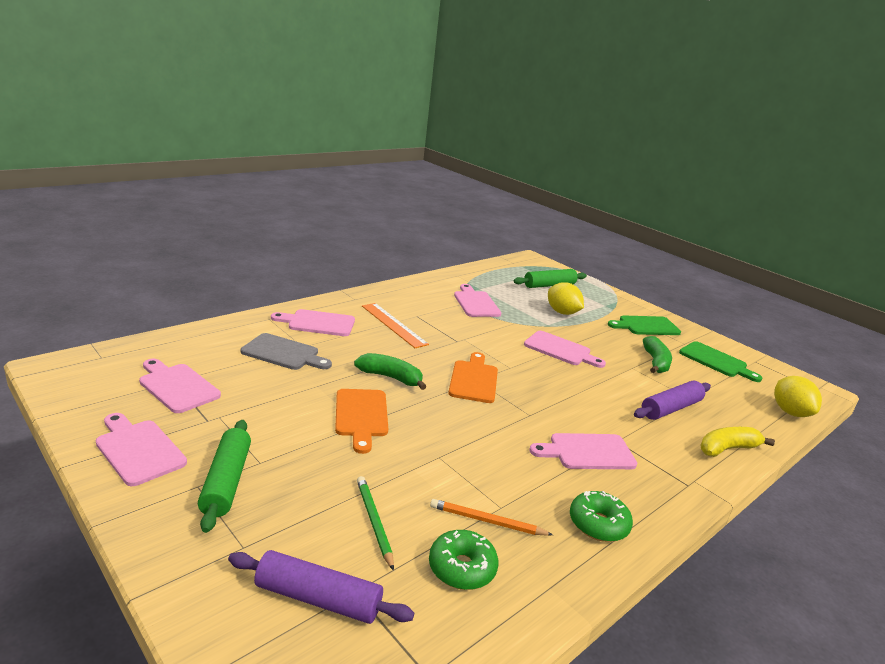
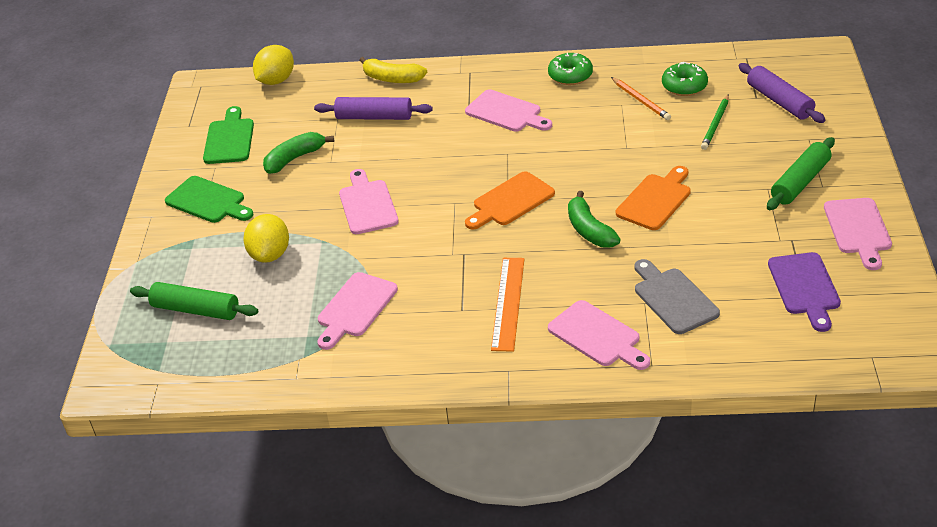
camera: 130 degrees left, 15 degrees up
(177, 386) = (805, 287): pink cutting board -> purple cutting board

